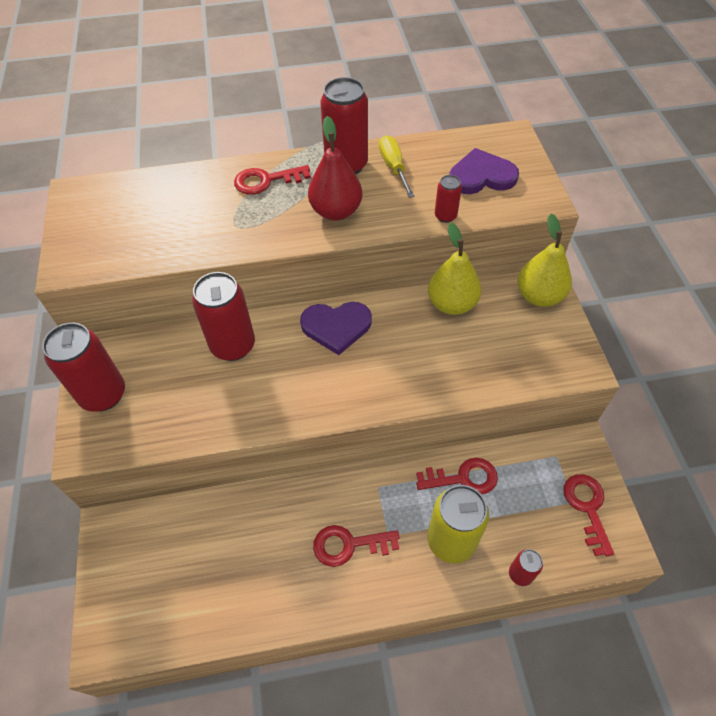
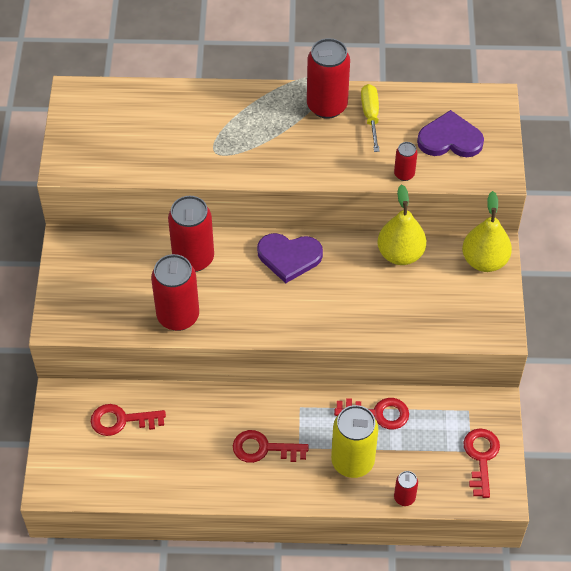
camera: 10 degrees right, 0 degrees up
(103, 394) = (76, 282): red can -> red can (178, 316)
(266, 181) = (249, 111): red key -> red key (121, 420)
(336, 211) = (306, 152): red pear -> none

